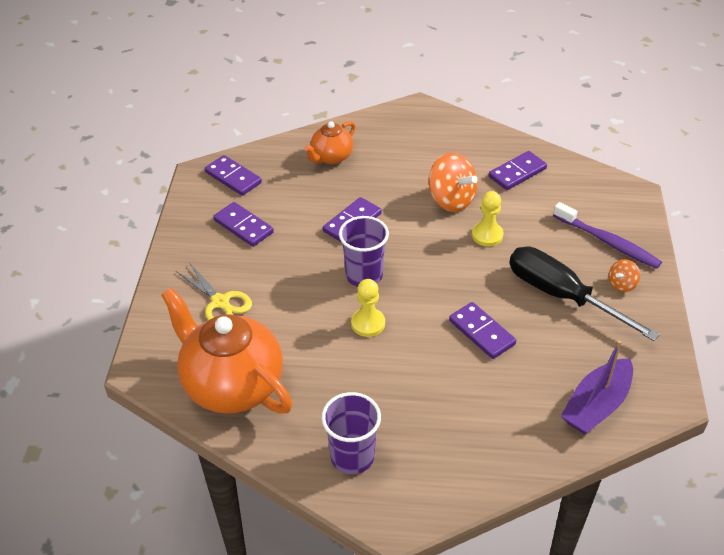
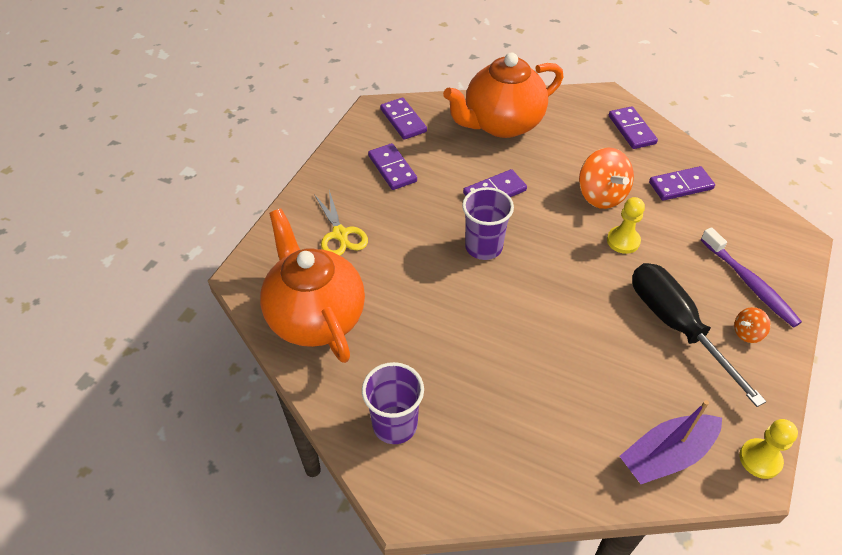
camera: 20 degrees right, 5 degrees up
(331, 157) = (501, 124): orange teapot -> orange teapot, size x1.91
(368, 323) = (467, 295): yellow pawn -> yellow pawn (760, 459)
(482, 332) = (576, 339): purple domino -> purple domino (632, 130)

